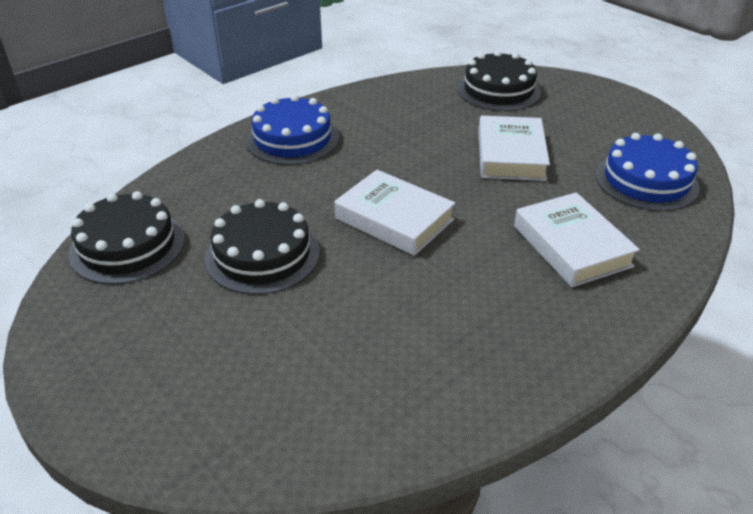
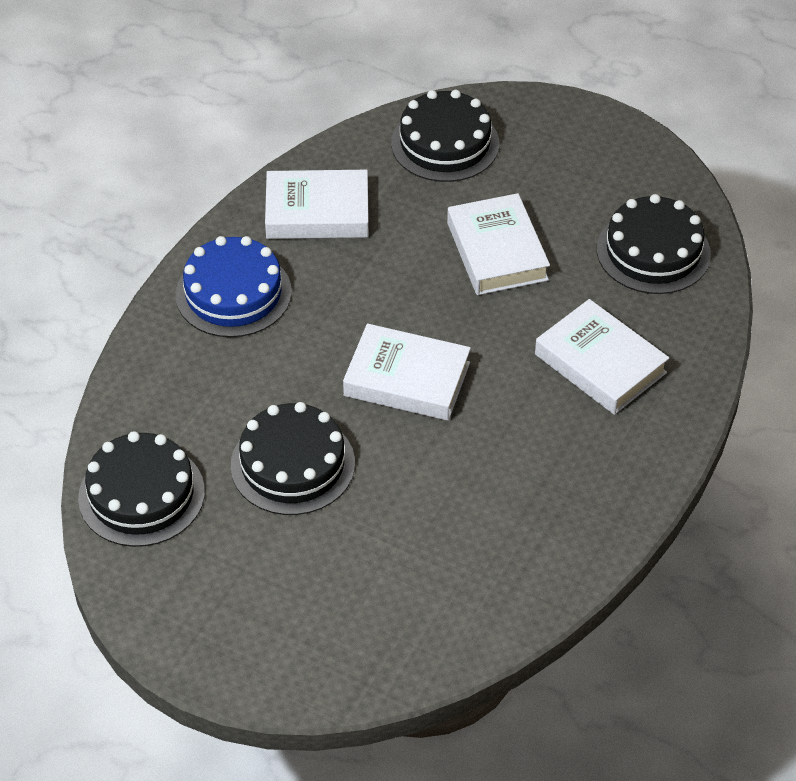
camera: 20 degrees left, 10 degrees up
(383, 108) = (317, 212): none -> white book
(646, 180) = (653, 251): blue cake -> black cake

